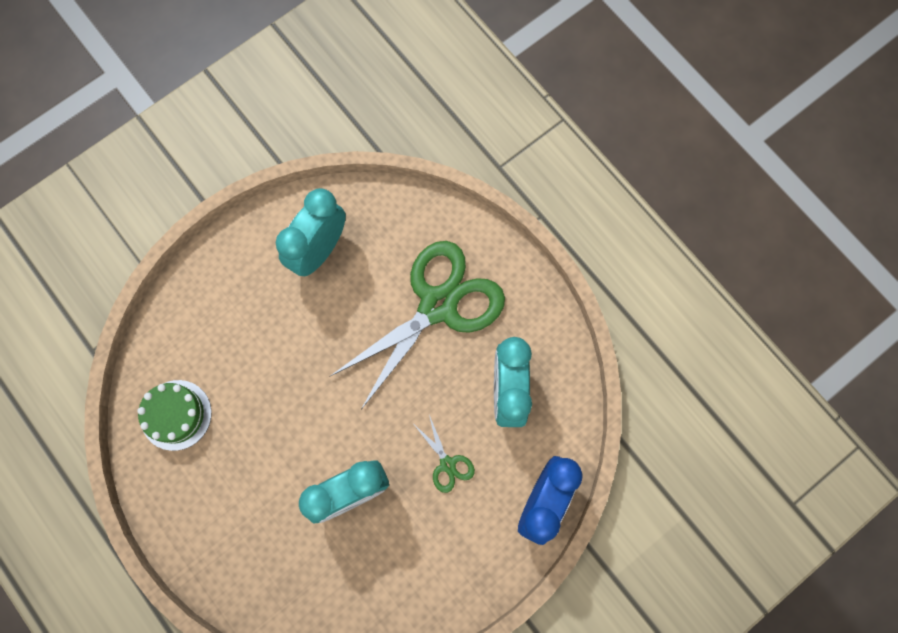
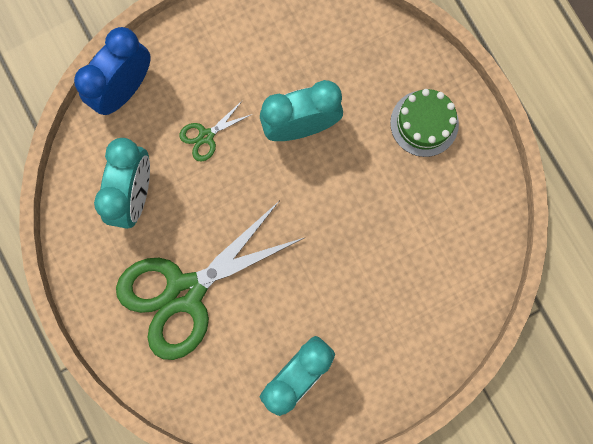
camera: 170 degrees left, 5 degrees up
(176, 415) = (460, 227): green cake -> green cake (424, 123)
(447, 464) = (206, 136): green scissors -> green scissors turned 105 degrees counterclockwise

